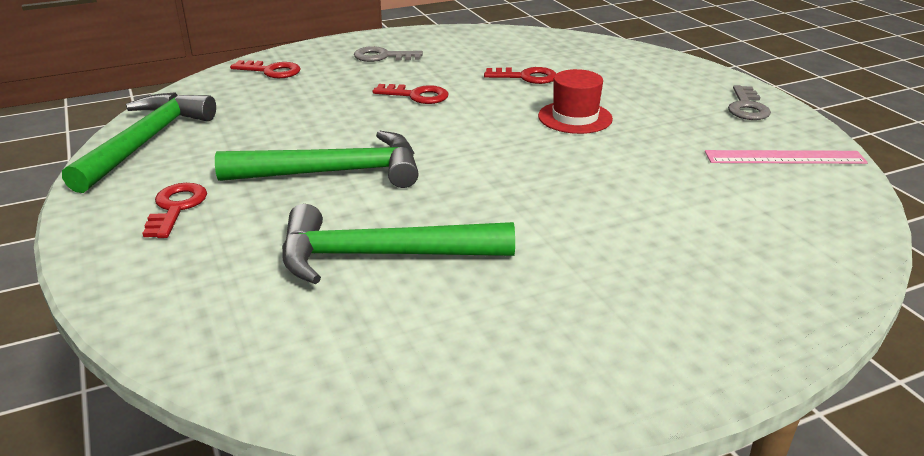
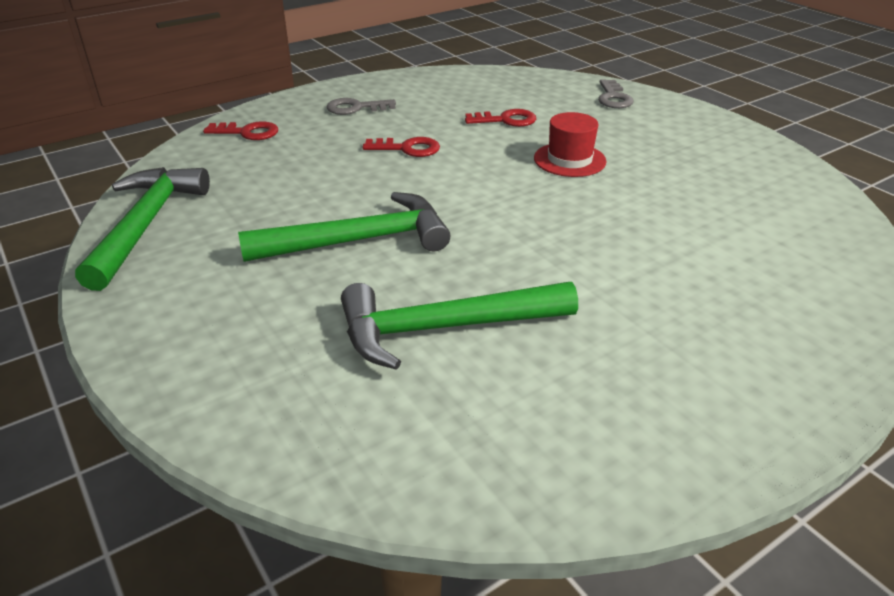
camera: 10 degrees left, 5 degrees up
(176, 208) = (210, 297): red key -> none
(747, 107) = (721, 136): grey key -> grey key (613, 98)
(784, 157) = (775, 185): pink ruler -> none

